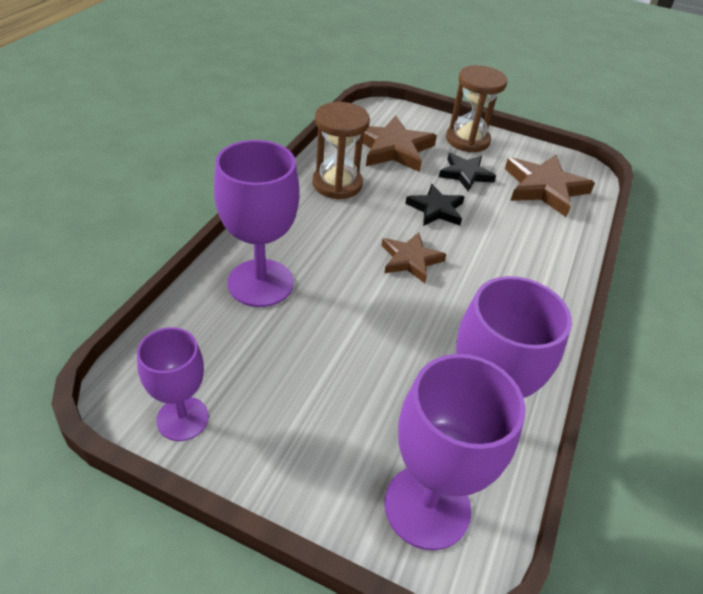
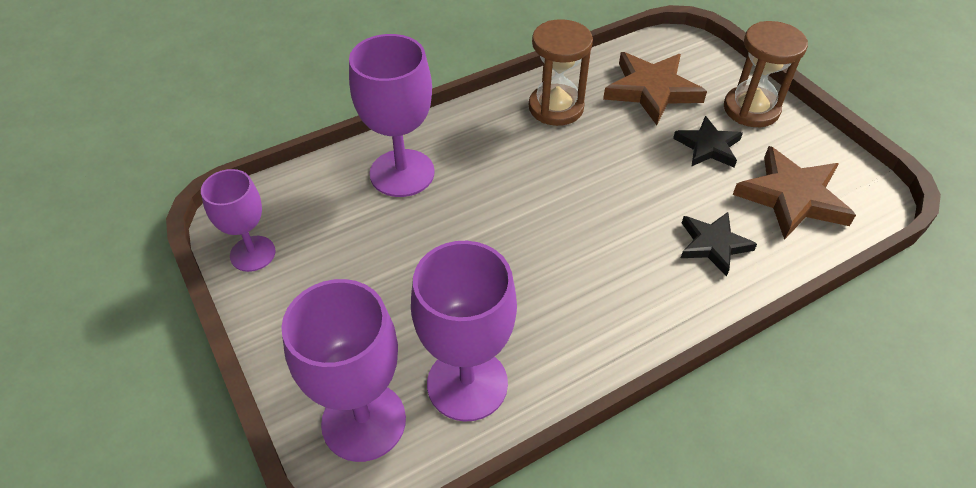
camera: 40 degrees right, 5 degrees up
(410, 260) = (556, 210): brown star -> none
(436, 209) = (635, 171): black star -> black star (713, 245)

